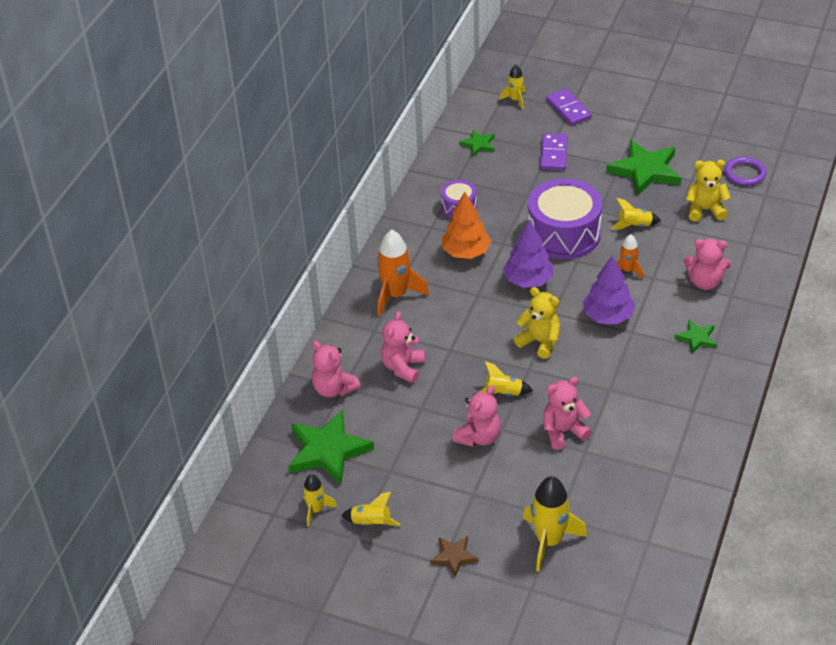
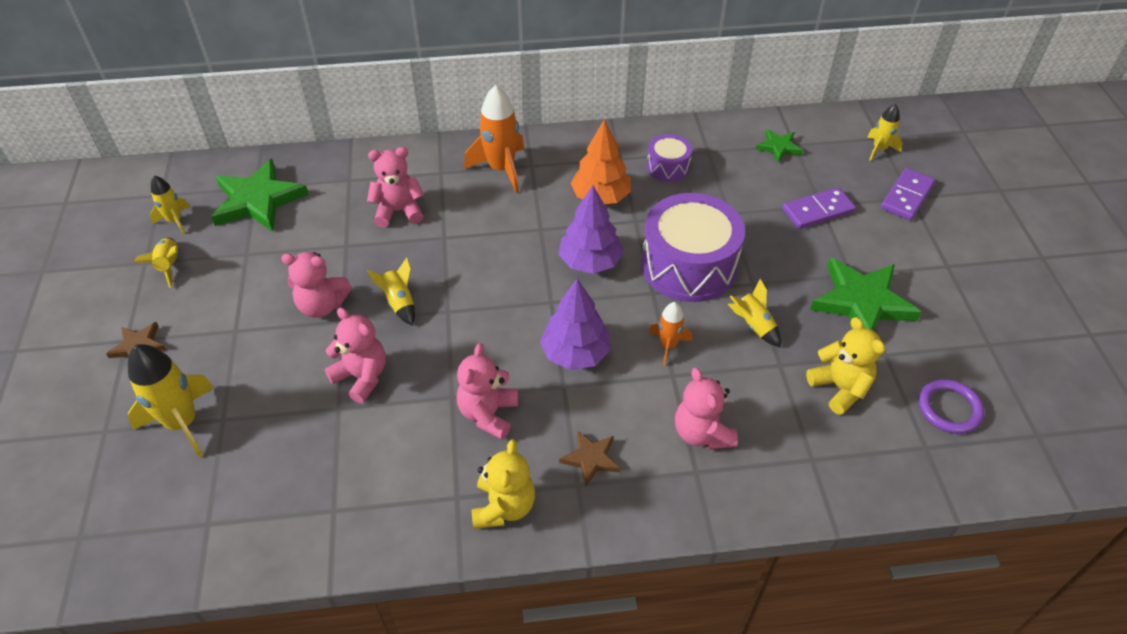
camera: 60 degrees right, 5 degrees up
(334, 389) = (344, 174): pink teddy bear -> pink teddy bear (488, 414)
(540, 342) = (496, 306): yellow teddy bear -> yellow teddy bear (503, 507)
(697, 338) = (591, 459): green star -> brown star

